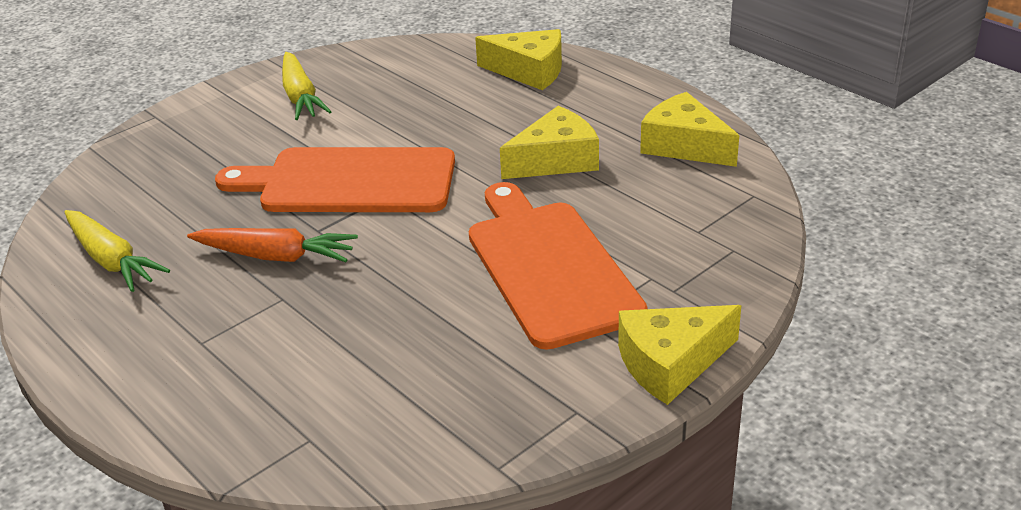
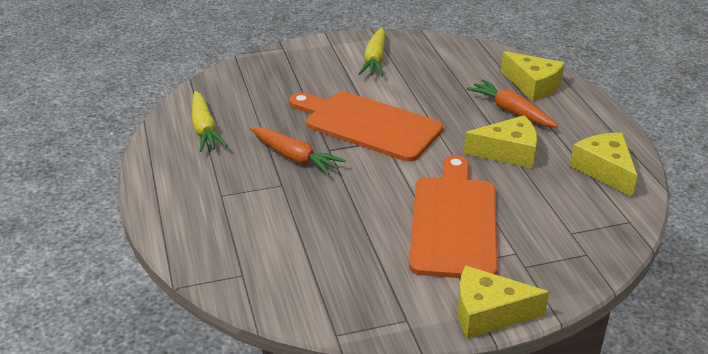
camera: 25 degrees right, 0 degrees up
(524, 110) = (511, 111): none -> orange carrot

